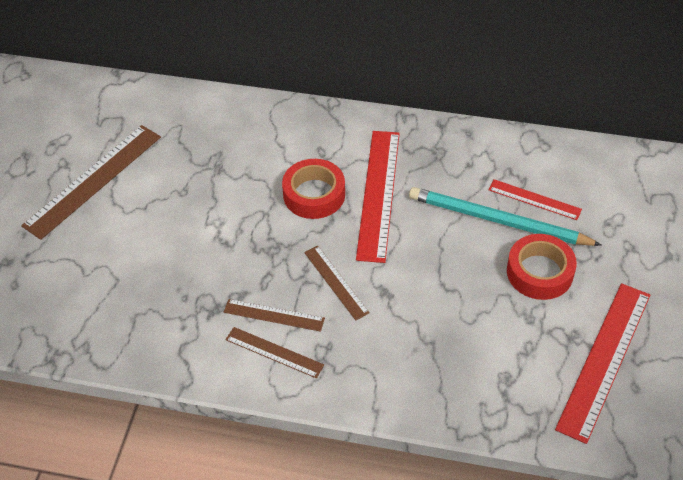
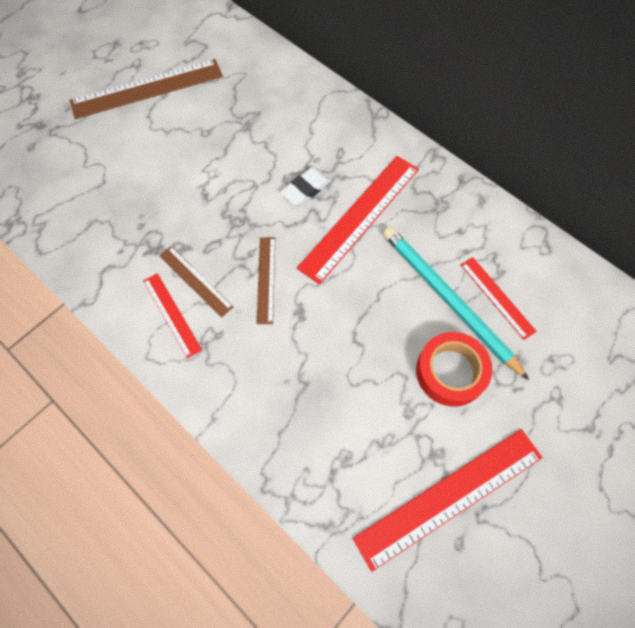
camera: 30 degrees right, 15 degrees up
(274, 352) = (171, 314): brown ruler -> red ruler
(314, 194) = (306, 189): red tape -> white eraser

